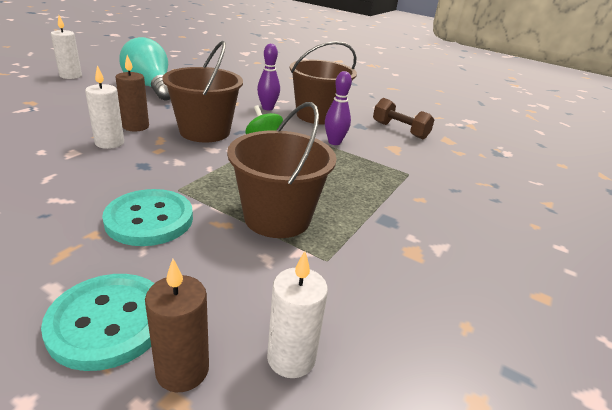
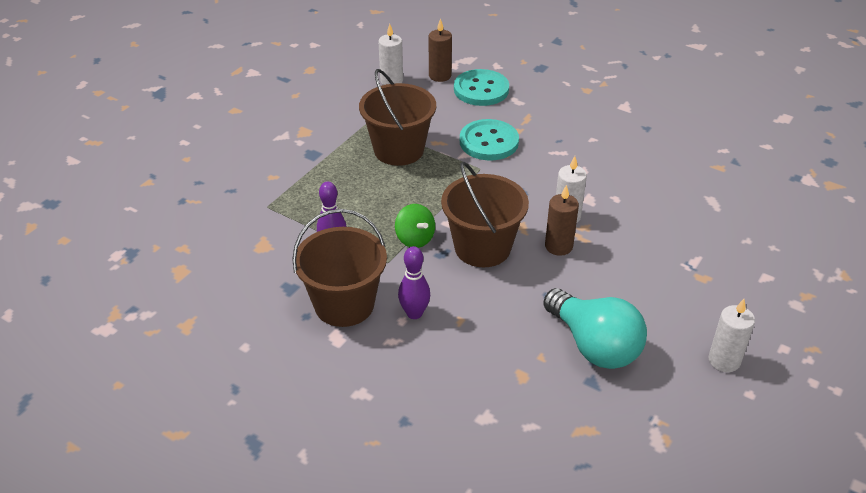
camera: 175 degrees left, 10 degrees up
(400, 130) = (237, 285): brown dumbbell -> none

